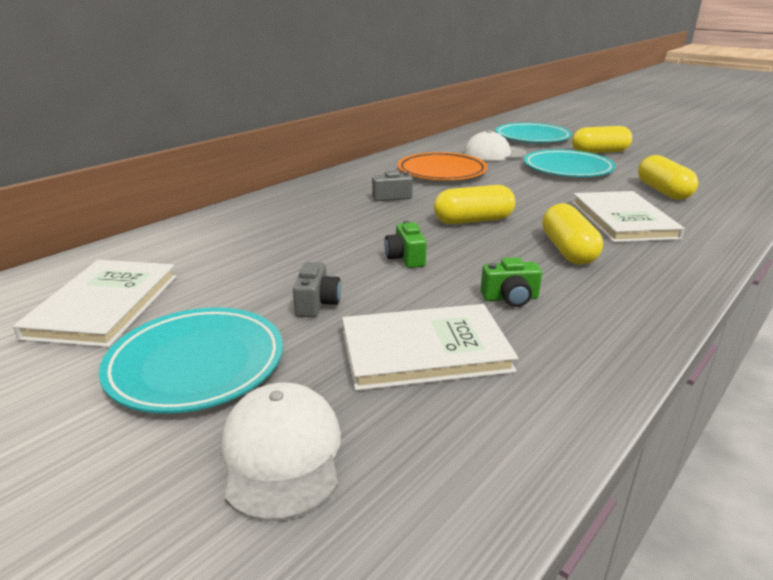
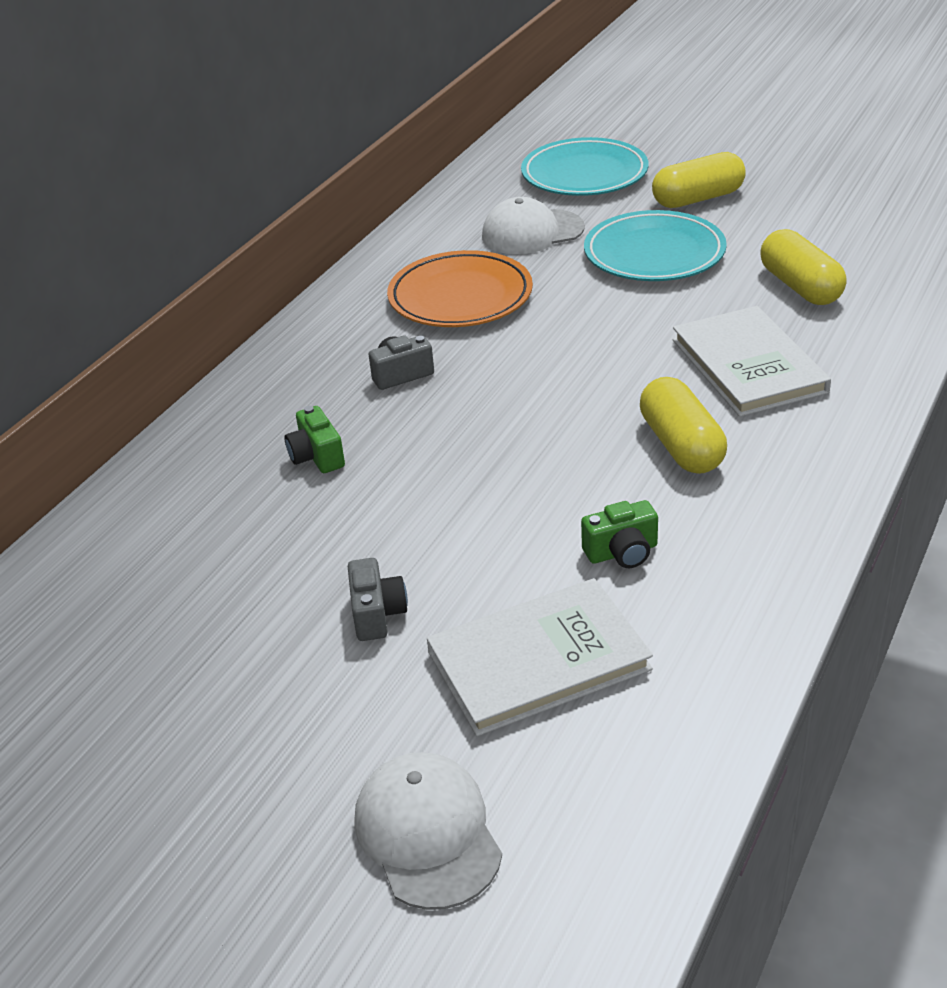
camera: 10 degrees left, 10 degrees up
(104, 306) = (92, 678): white book -> none
(196, 364) = (270, 742): turquoise plate -> none
(405, 258) = (465, 505): green camera -> green camera (317, 456)
(473, 220) = (538, 407): yellow capsule -> none

